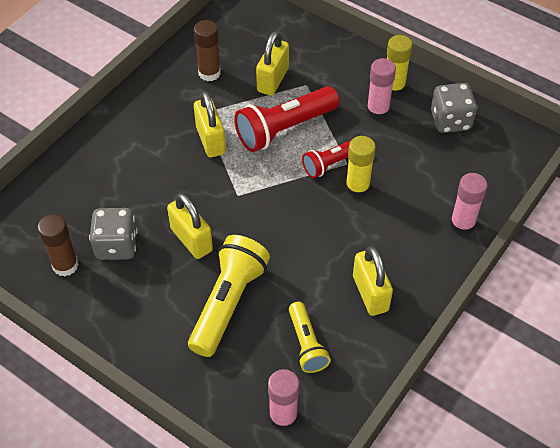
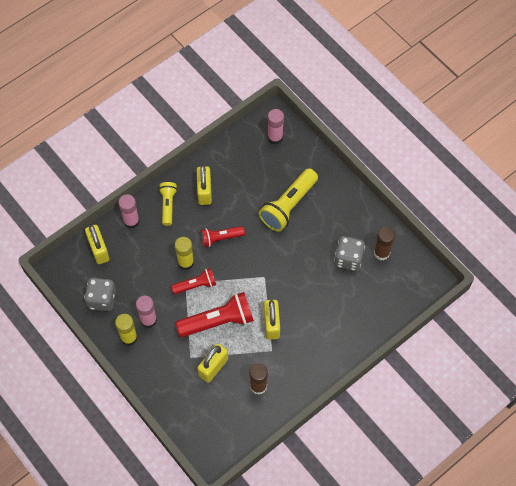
camera: 165 degrees left, 10 degrees up
(191, 240) = (301, 251): yellow padlock -> yellow padlock (99, 250)
(306, 344) = (251, 171): yellow flashlight -> yellow flashlight (168, 205)
(319, 231) = (220, 238): none -> red flashlight

